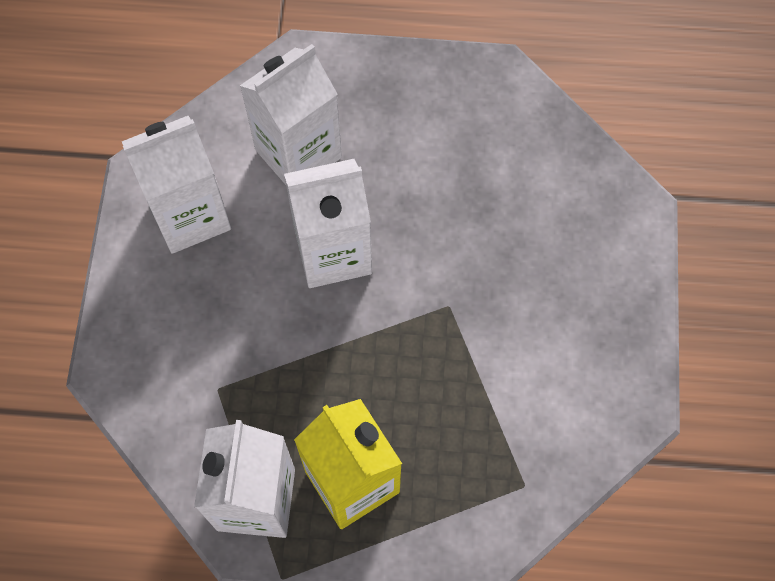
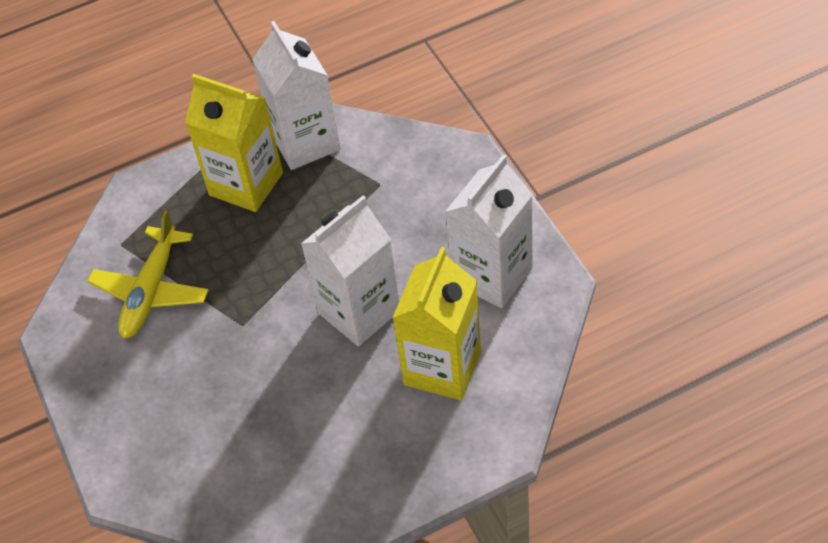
camera: 155 degrees right, 15 degrees down
(298, 153) = (442, 367): white carton -> yellow carton
(518, 402) = (151, 291): none -> yellow plane

